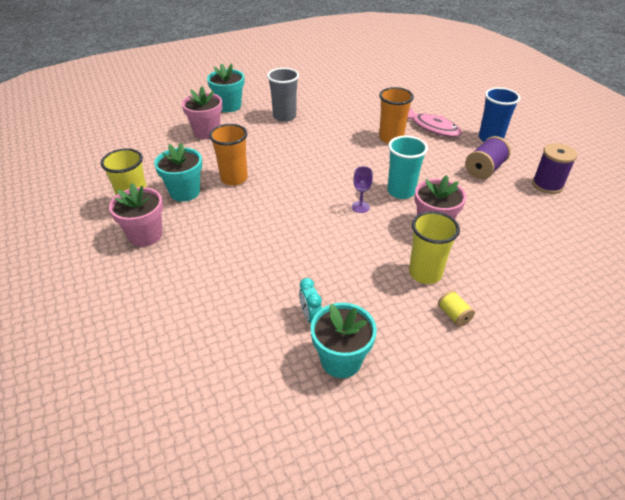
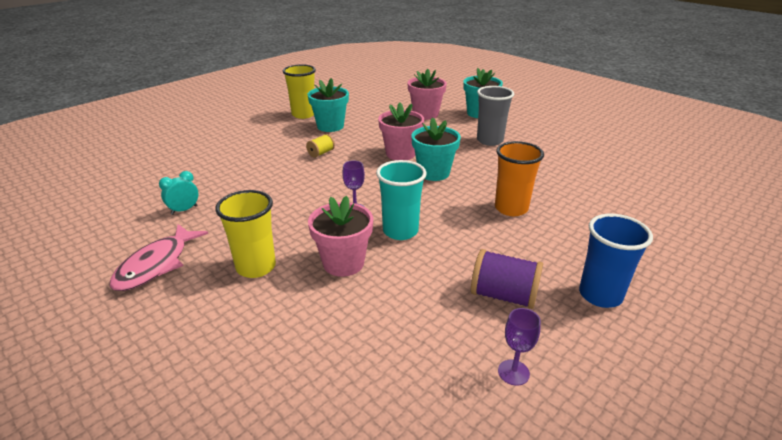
camera: 70 degrees right, 10 degrees down
(145, 235) = (269, 126): pink flower pot -> pink flower pot (400, 154)
(234, 178) = (362, 140): orange cup -> none
(341, 360) = (131, 234): turquoise flower pot -> turquoise flower pot (433, 173)
(432, 128) = (571, 236): pink fish -> pink fish (156, 265)
(453, 315) = (191, 295): yellow spool -> yellow spool (321, 153)
(547, 185) = (513, 372): purple spool -> purple goblet

